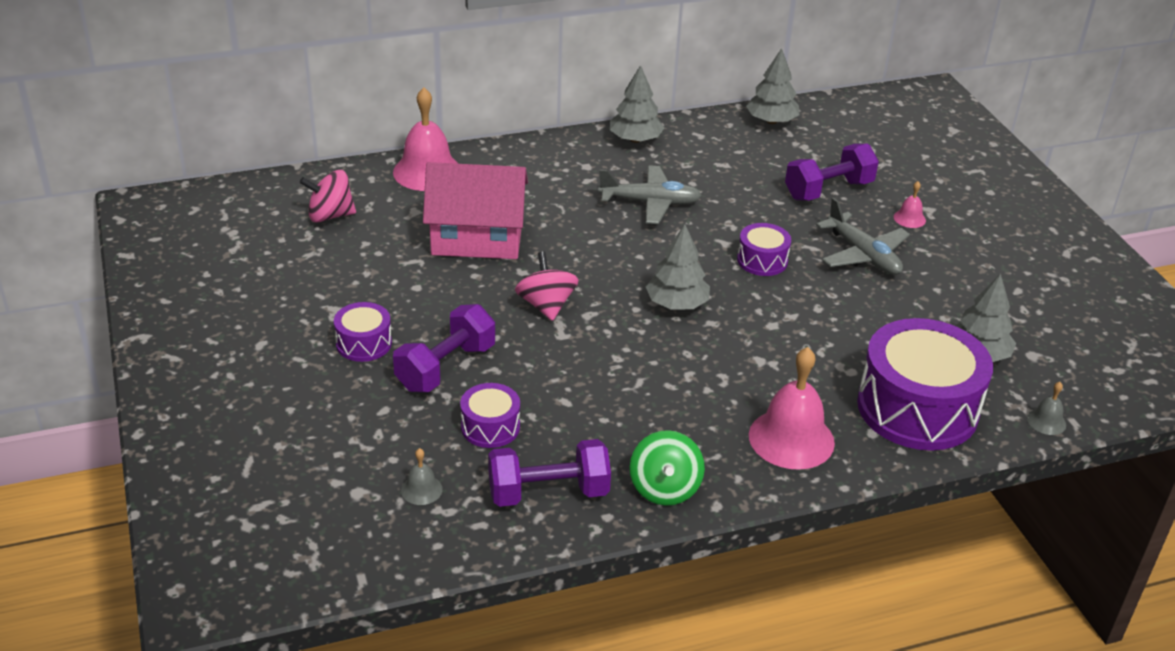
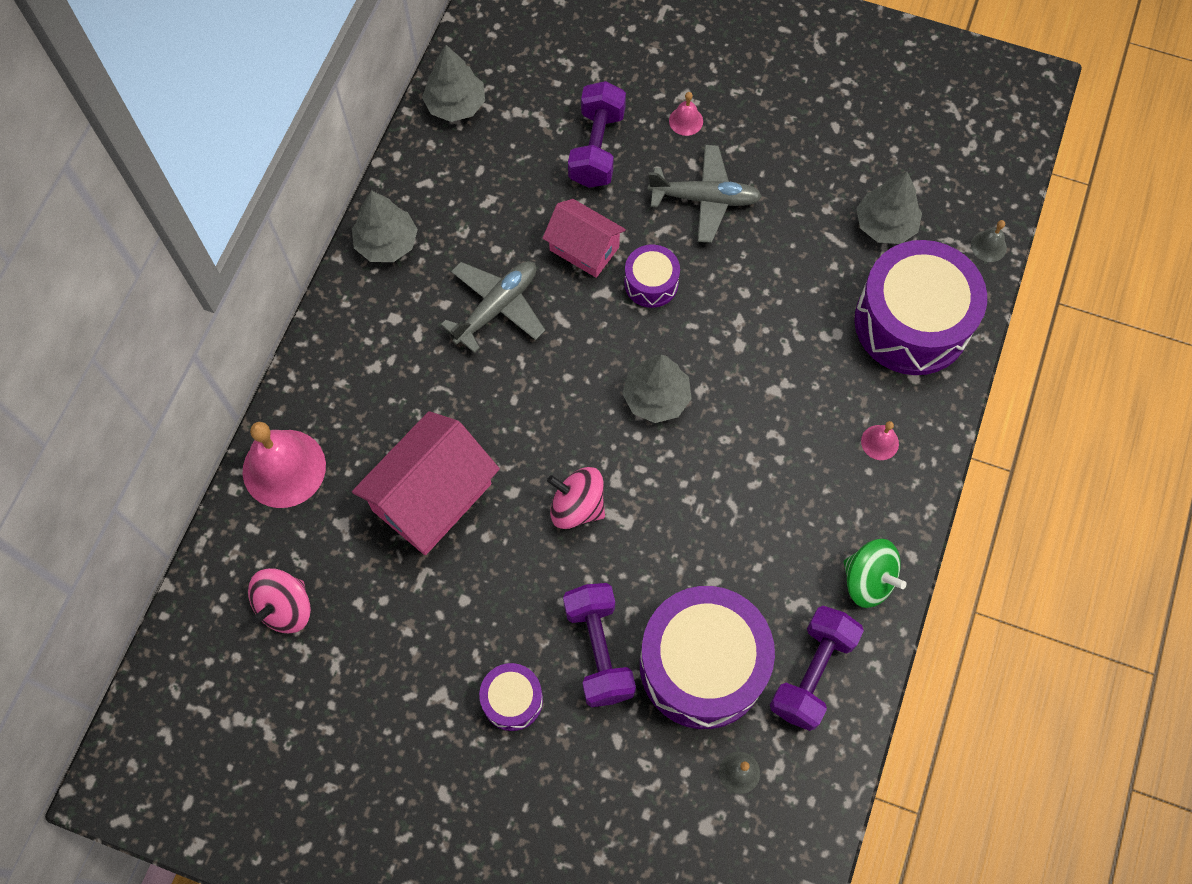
camera: 50 degrees left, 30 degrees up
(490, 427) = (702, 665): purple drum -> purple drum, size x2.10
(746, 219) = (584, 248): none -> pink house
(791, 438) = (880, 442): pink bell -> pink bell, size x0.46

